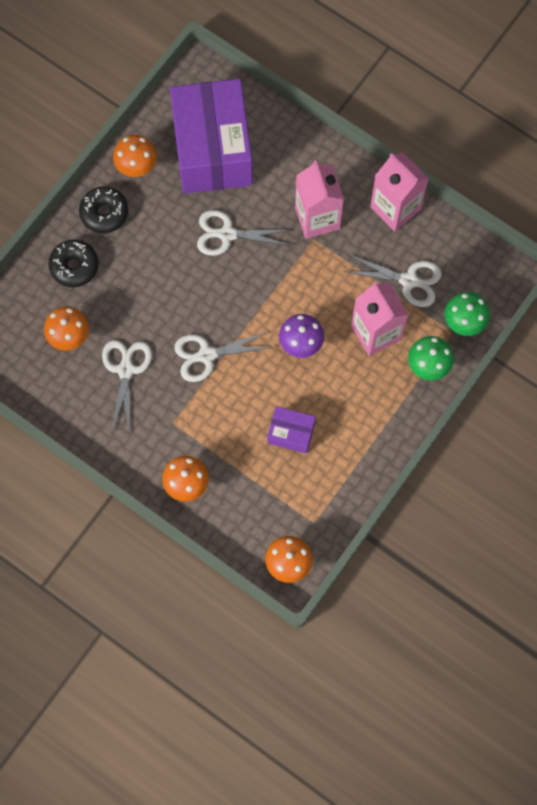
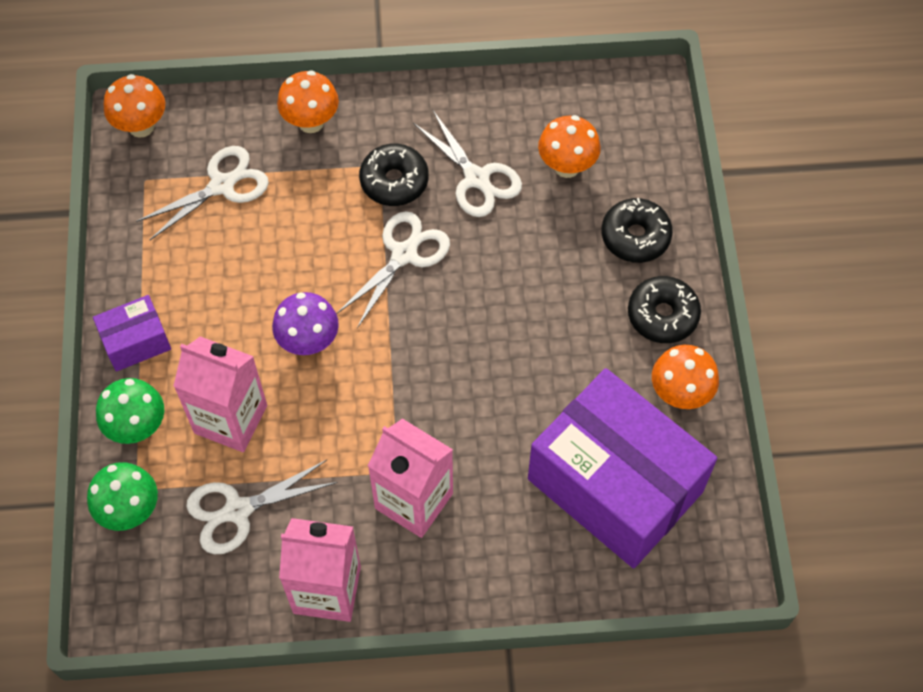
camera: 140 degrees right, 10 degrees down
(173, 405) = (394, 181): none -> black donut
(227, 234) = (502, 398): white scissors -> white scissors (222, 185)
(291, 433) = (241, 244): purple box -> purple box (136, 341)

